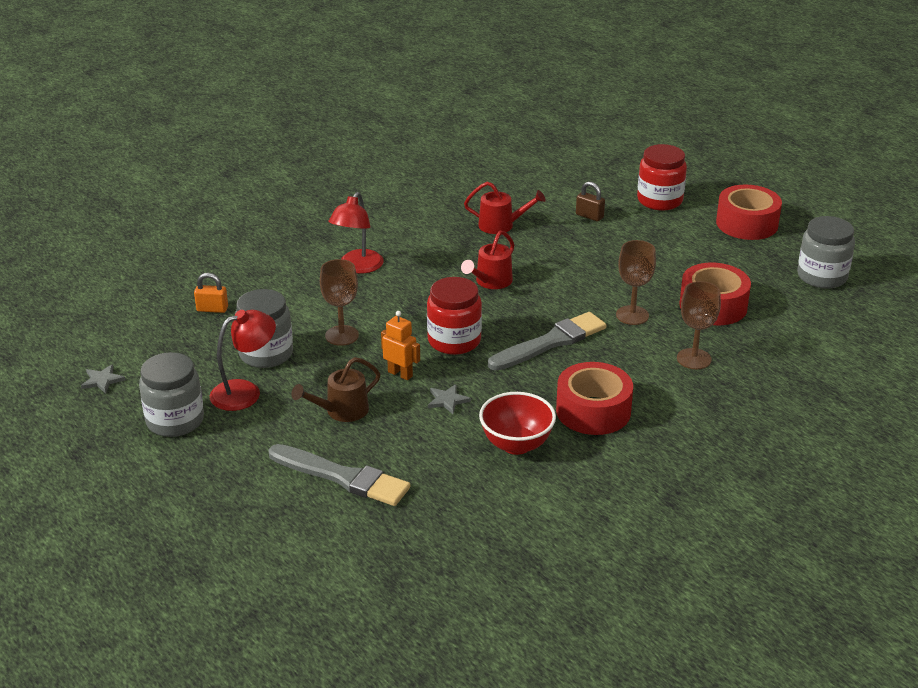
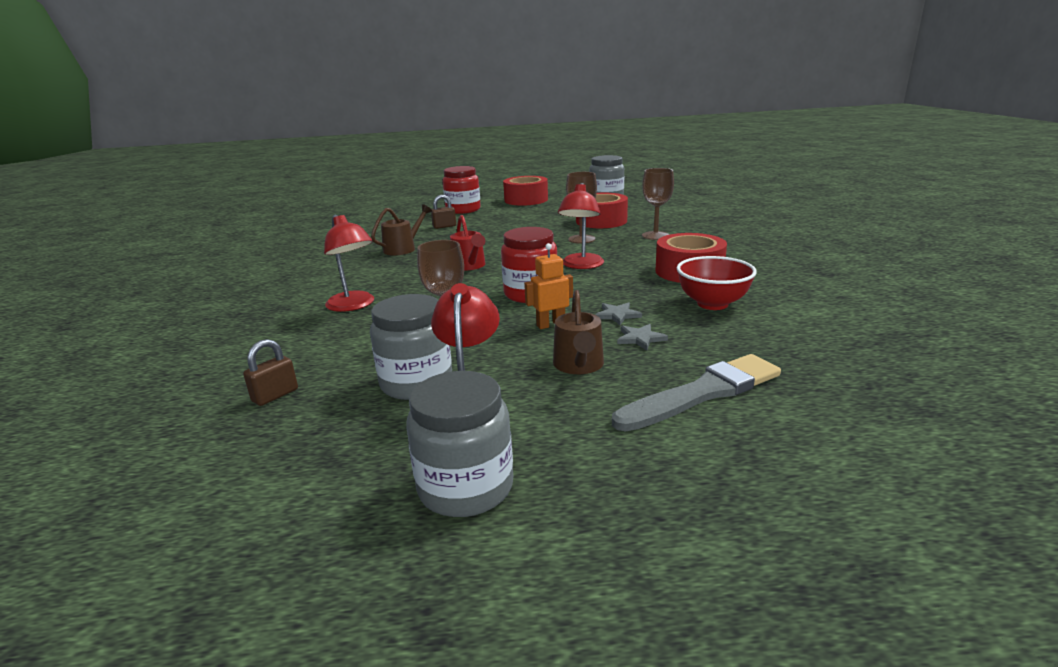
camera: 55 degrees left, 10 degrees down
(102, 380) = (272, 536): grey star -> grey star (640, 338)
(212, 309) = (275, 395): orange padlock -> brown padlock
(501, 225) = (403, 249): red watering can -> brown watering can
(550, 342) = (581, 265): grey brush -> red lamp

